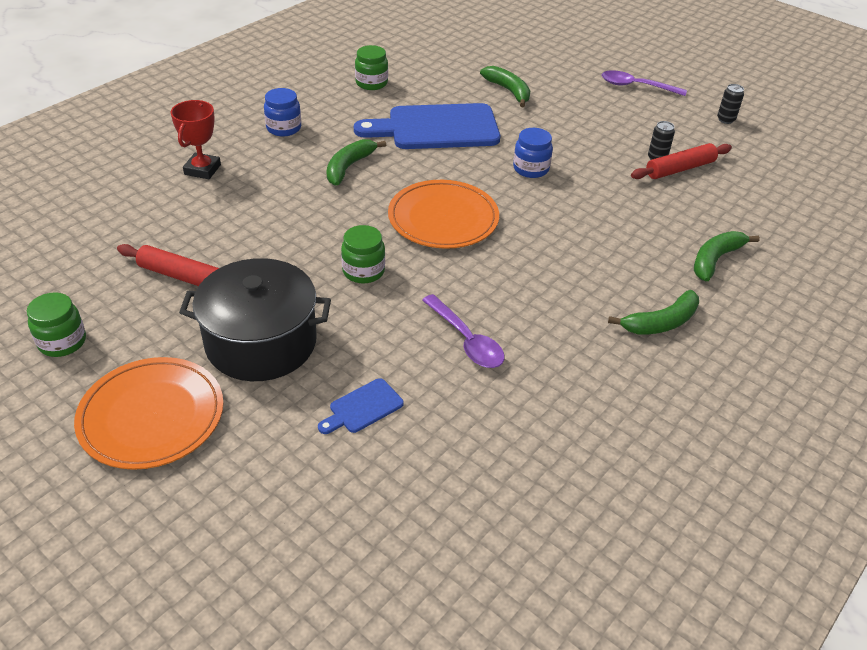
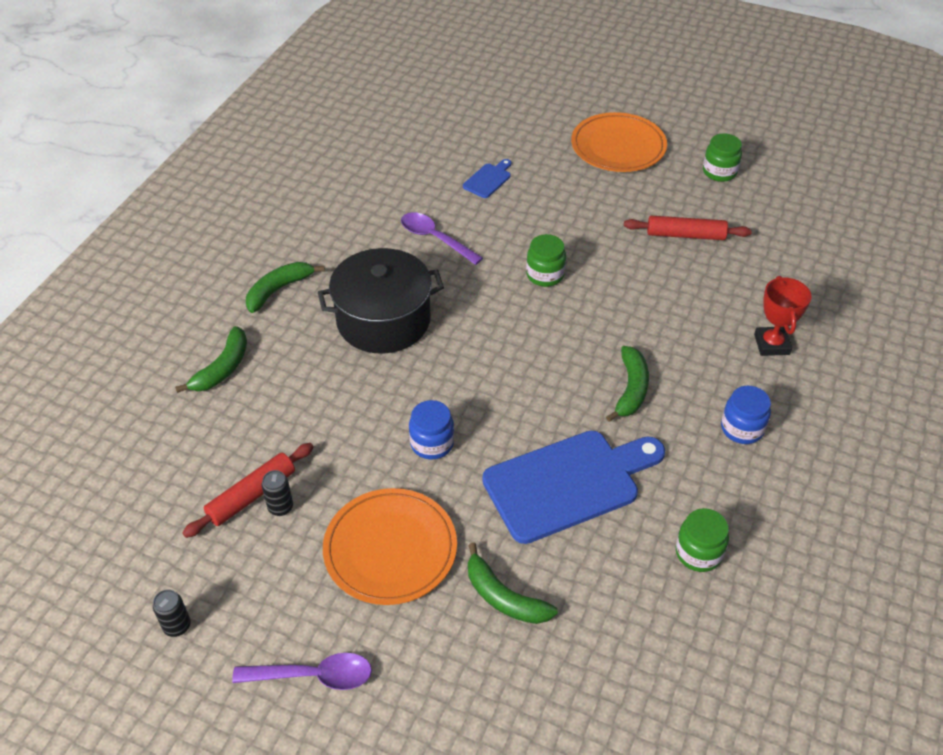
camera: 165 degrees right, 5 degrees up
(261, 342) = (585, 202): black pot -> black pot (383, 320)
(443, 218) = (501, 348): orange plate -> orange plate (390, 549)

